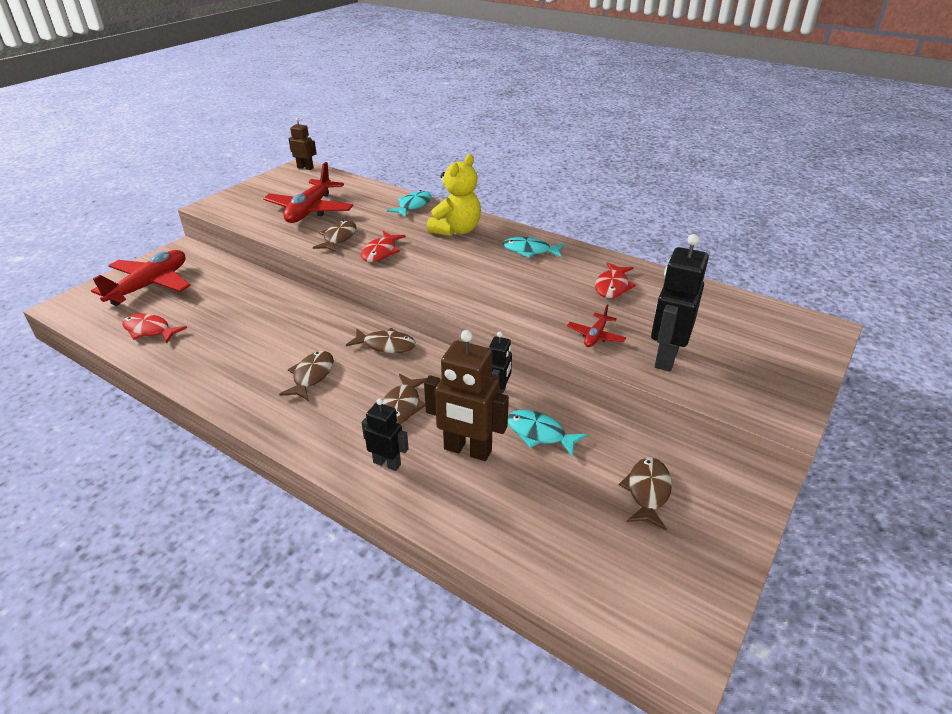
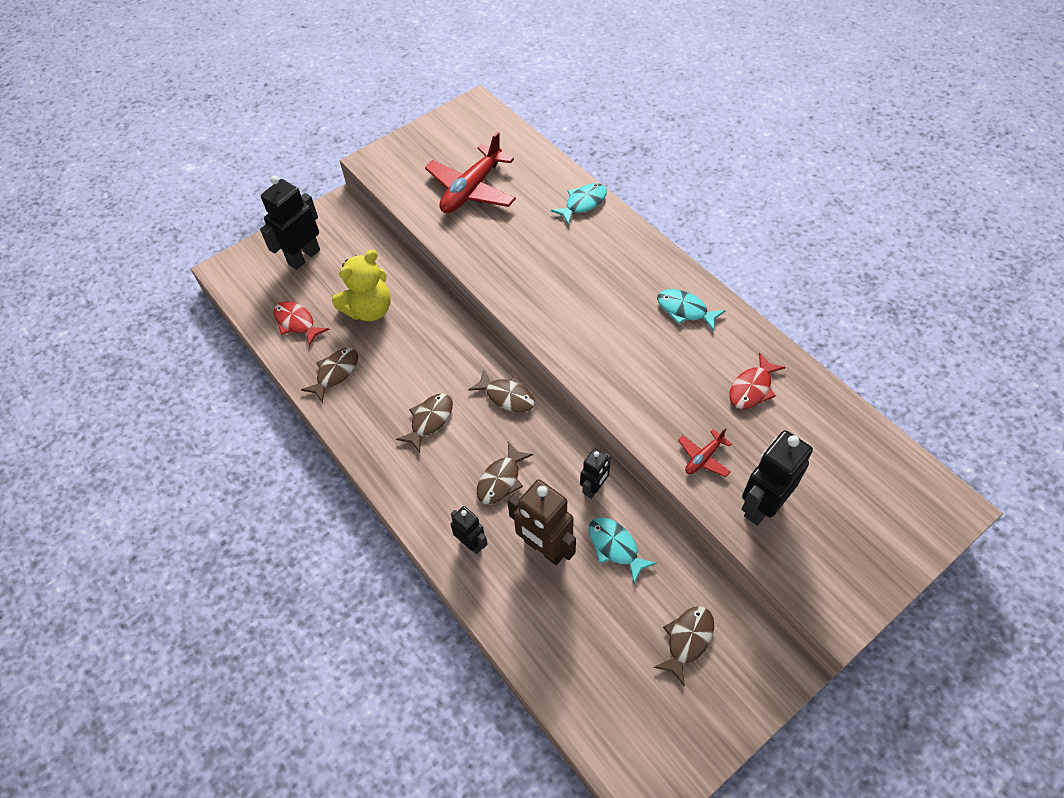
camera: 20 degrees right, 20 degrees up
(150, 285) = (304, 257): red plane -> black robot
(305, 168) = (483, 108): brown robot -> none
(338, 238) = (490, 245): brown fish -> brown fish (335, 373)
(380, 252) = (527, 277): red fish -> none
(456, 230) = (617, 257): yellow teddy bear -> yellow teddy bear (369, 309)

